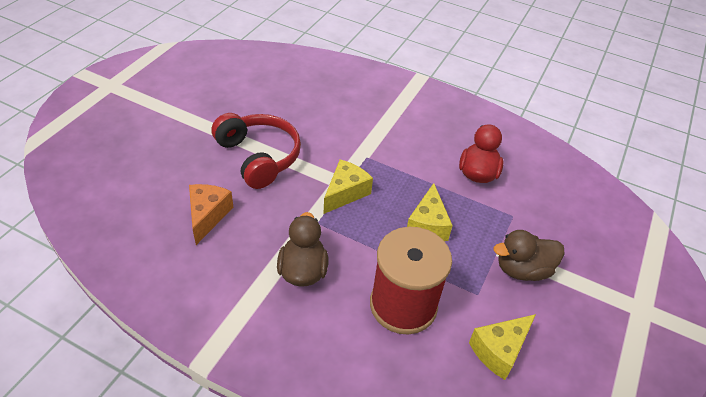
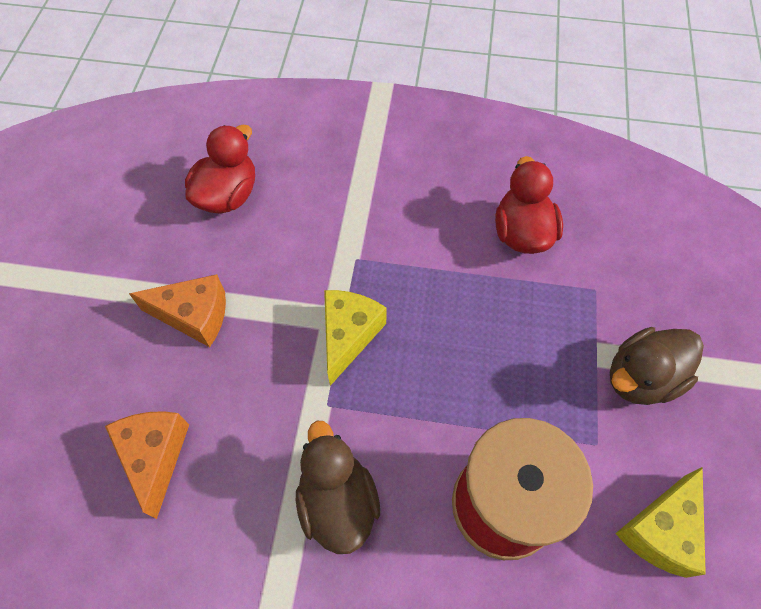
camera: 15 degrees left, 15 degrees up
(258, 157) = (194, 316): red headphones -> orange cheese
(303, 105) = (228, 195): none -> red duck
(427, 225) = (486, 349): yellow cheese -> none

